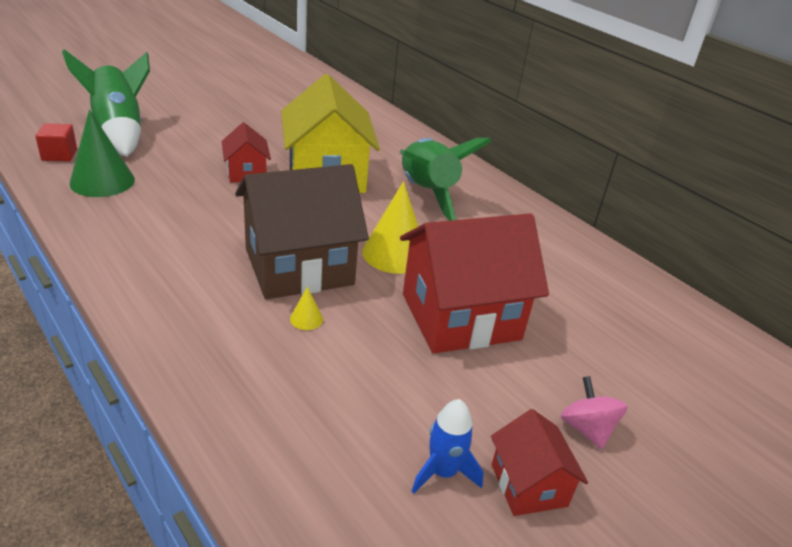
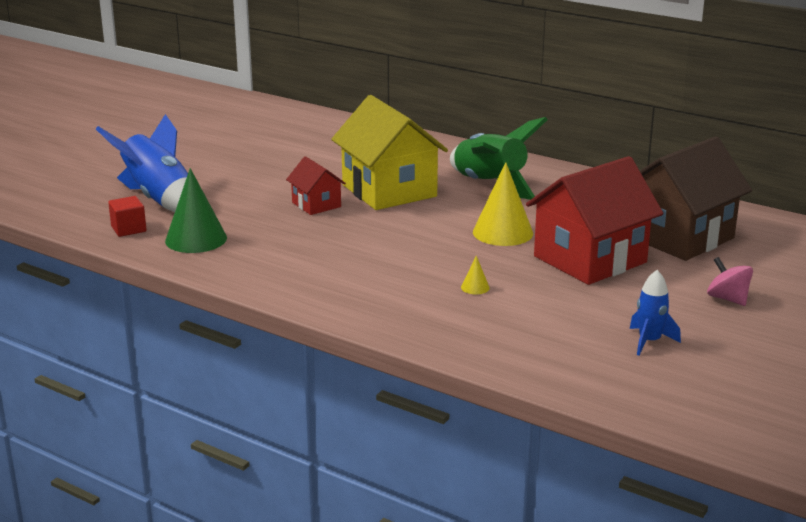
camera: 15 degrees left, 10 degrees down
(119, 132) = (159, 199): green rocket -> blue rocket
(299, 267) = (435, 258): brown house -> brown house (679, 237)
(528, 485) = (710, 334): red house -> none

